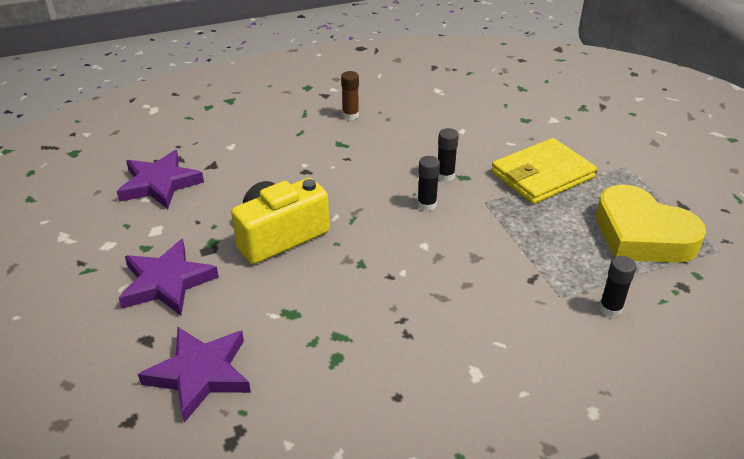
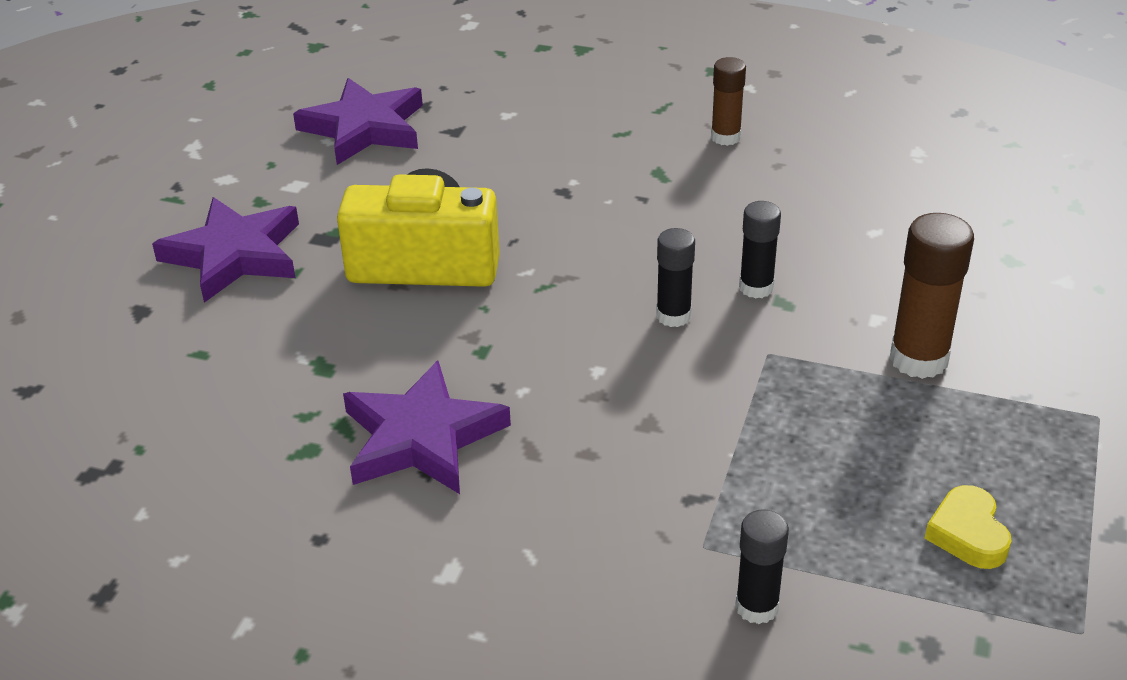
camera: 40 degrees right, 0 degrees up
(200, 374) = (147, 380): purple star -> purple star (422, 437)
(542, 175) = (918, 359): yellow wallet -> brown glue stick
(642, 235) = (968, 534): yellow heart -> yellow heart, size x0.43

